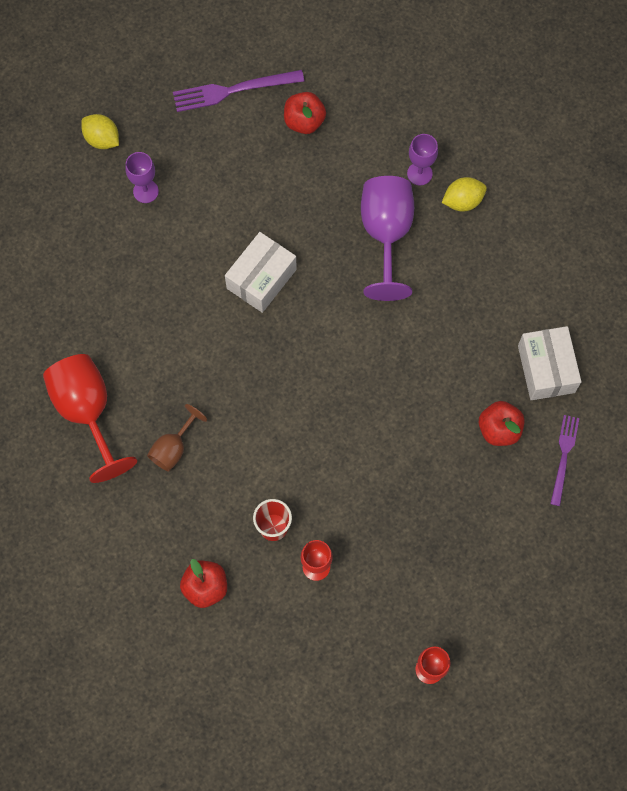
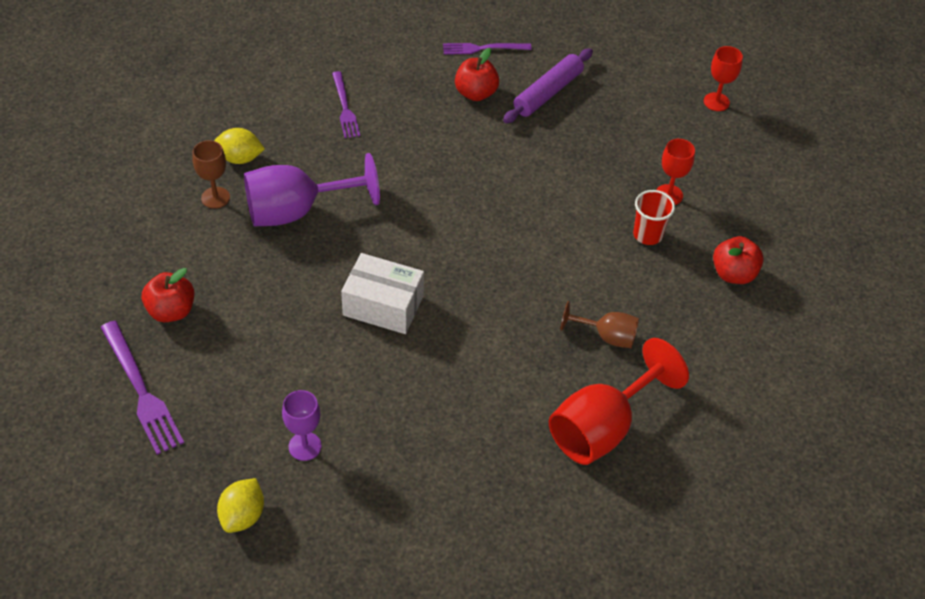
camera: 110 degrees left, 20 degrees down
(419, 173) = (215, 197): purple goblet -> brown goblet
(462, 201) = (240, 158): yellow lemon -> yellow lemon turned 45 degrees counterclockwise
(483, 500) = (548, 93): none -> purple rolling pin
(507, 303) = (345, 107): none -> purple fork
(546, 369) = (403, 72): white box -> none

